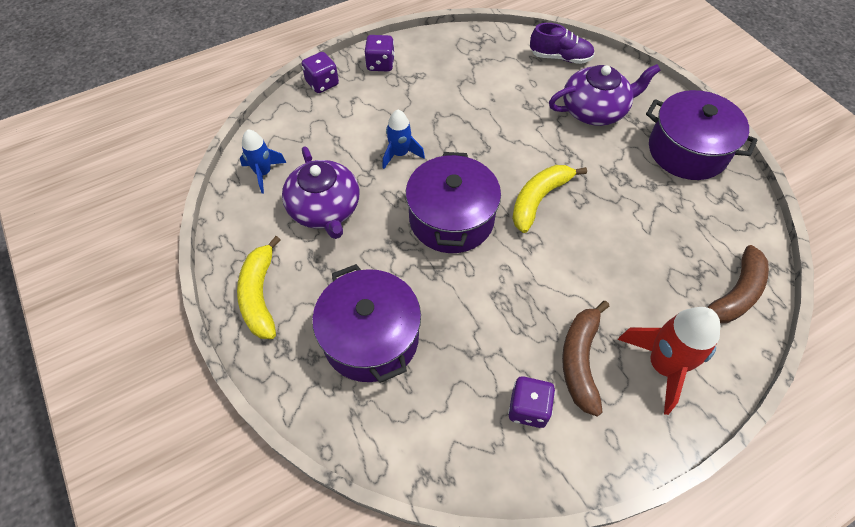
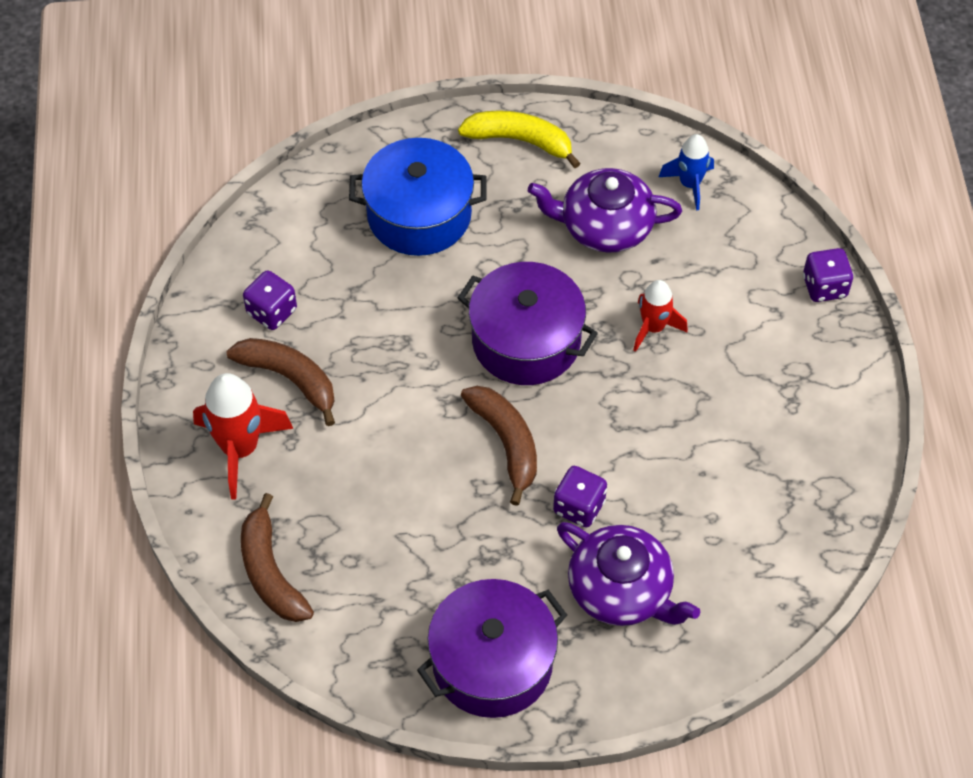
camera: 115 degrees right, 0 degrees up
(371, 338) = (419, 215): purple pot -> blue pot
(380, 64) = (835, 366): purple dice -> purple dice (579, 507)
(400, 154) = (653, 328): blue rocket -> red rocket
(539, 199) = (506, 443): yellow banana -> brown banana
(560, 57) = (750, 604): purple shoe -> none
(595, 110) = (621, 590): purple teapot -> purple teapot turned 60 degrees counterclockwise

